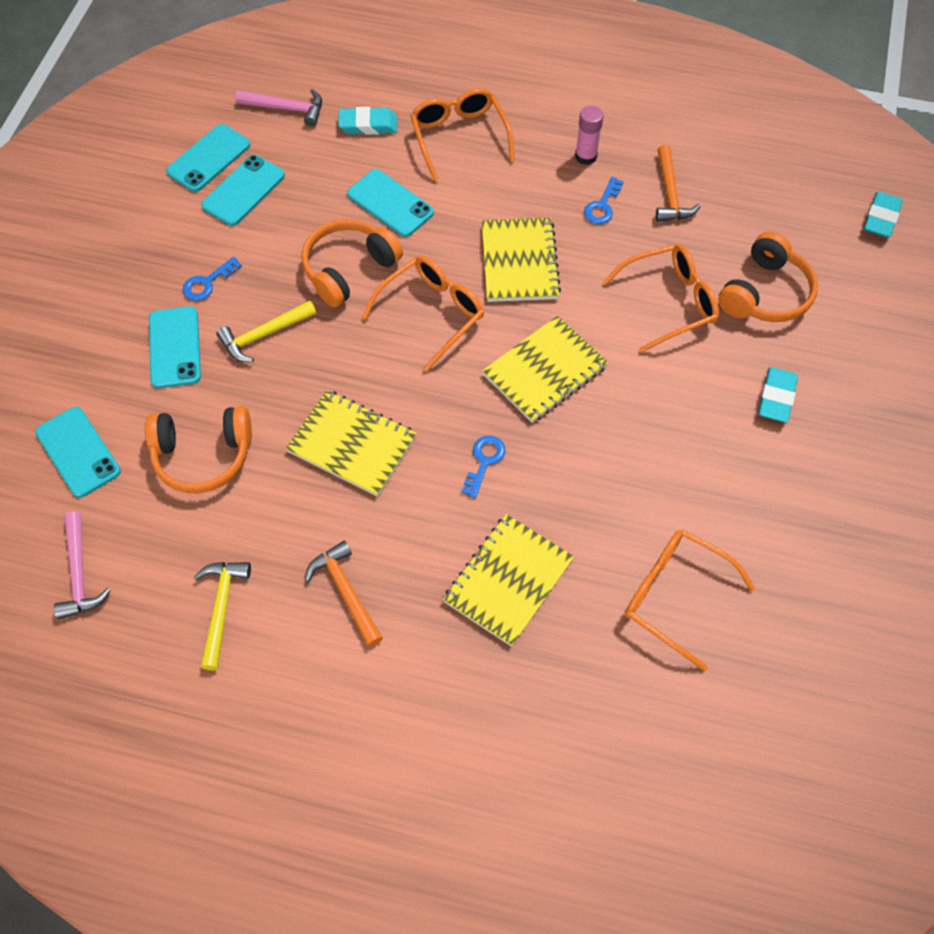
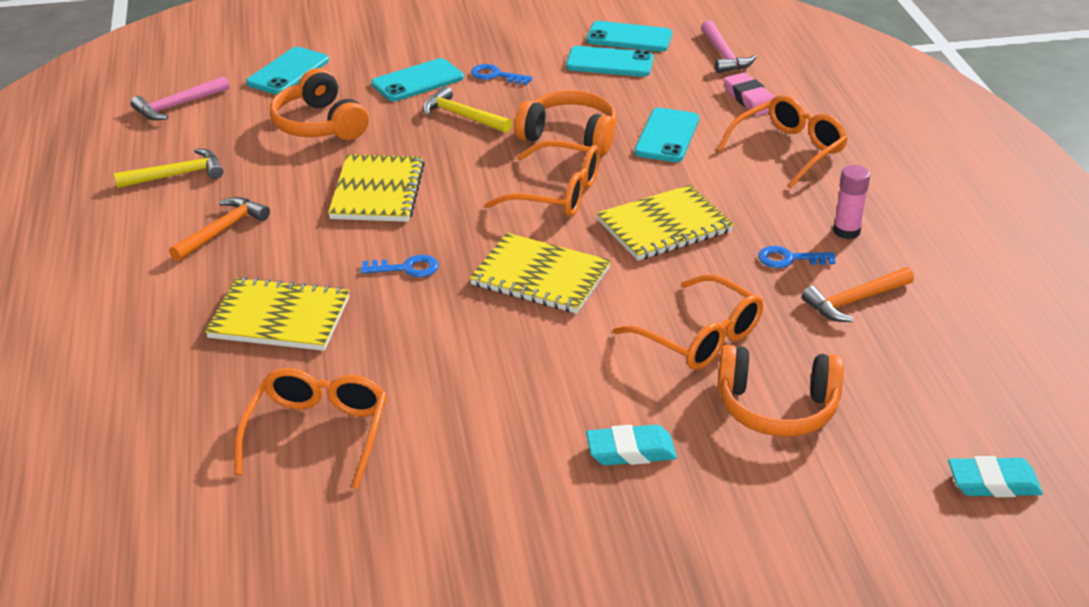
camera: 65 degrees right, 25 degrees down
(368, 125) = (749, 99): turquoise eraser -> pink eraser

